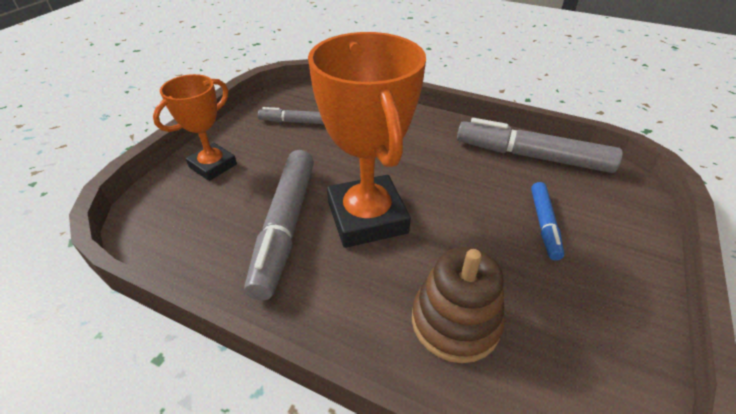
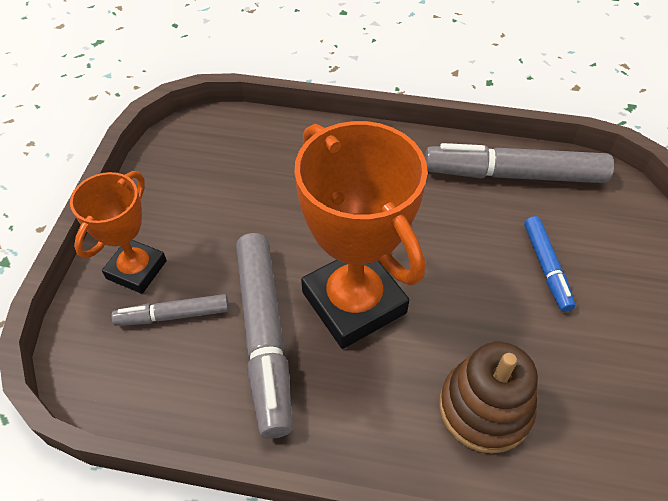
camera: 15 degrees left, 10 degrees up
(295, 122) = (215, 178): grey marker -> grey marker (173, 315)

